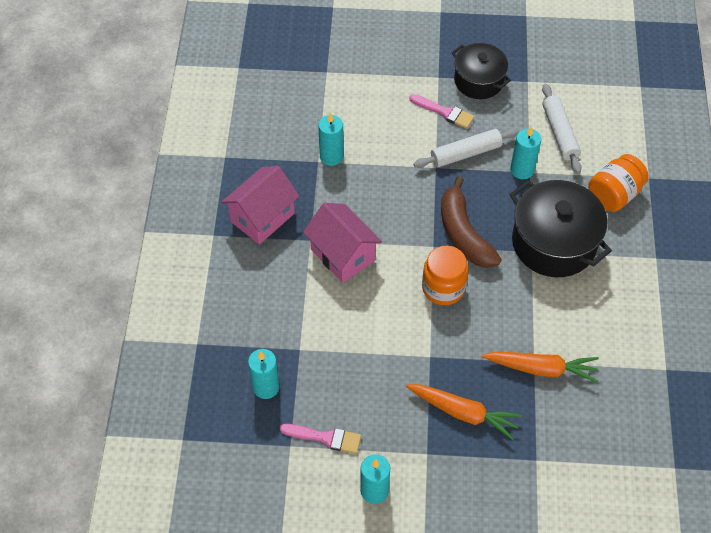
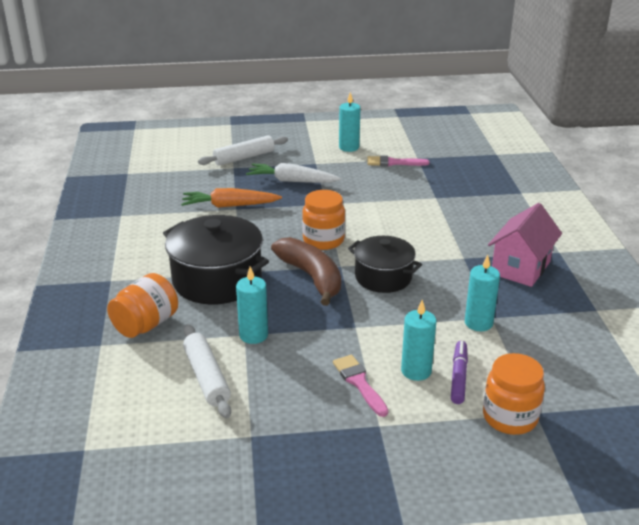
camera: 170 degrees right, 25 degrees down
(266, 387) = (451, 178): turquoise candle -> turquoise candle (416, 371)
(342, 255) = (427, 251): pink house -> none
(346, 70) = (510, 417): none -> orange jar
(368, 107) = (458, 376): none -> purple marker
(444, 112) = (359, 383): pink brush -> pink brush turned 45 degrees clockwise
(463, 413) = (292, 181): orange carrot -> white carrot
(465, 153) = (323, 343): white rolling pin -> white rolling pin (244, 157)
(478, 81) = (321, 427): black pot -> black pot (383, 277)

